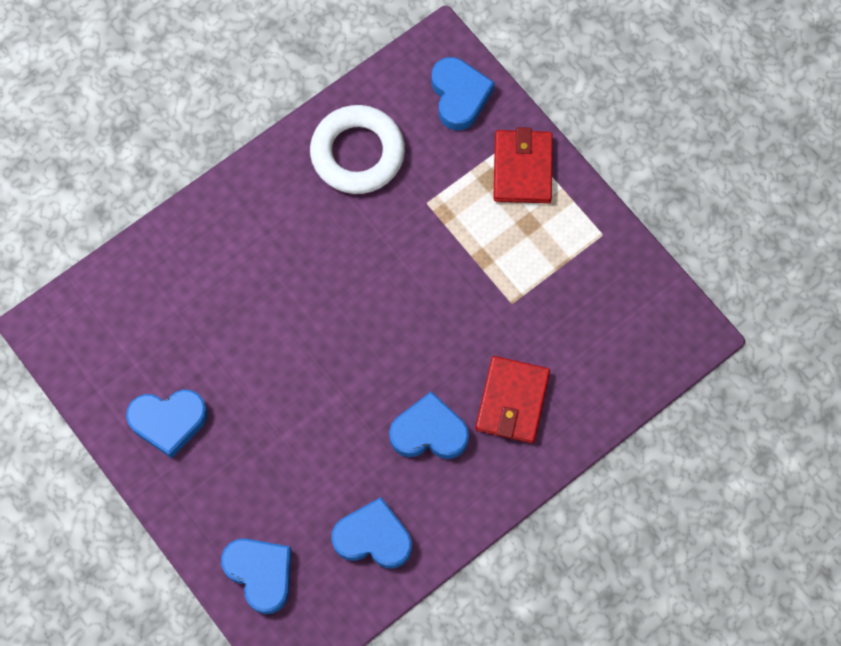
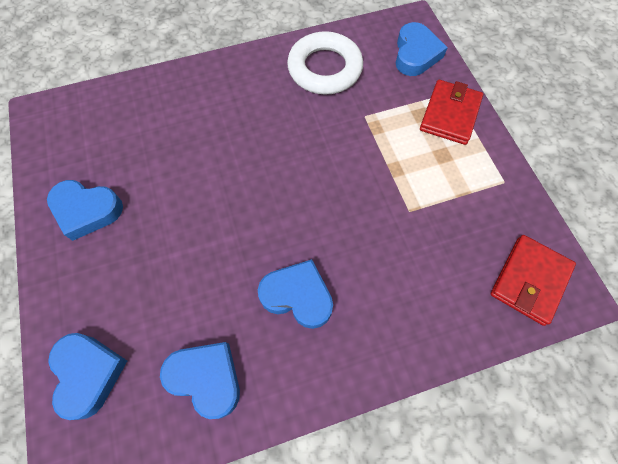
camera: 20 degrees right, 5 degrees down
(512, 401) = (383, 295): red wallet -> red wallet (529, 280)

